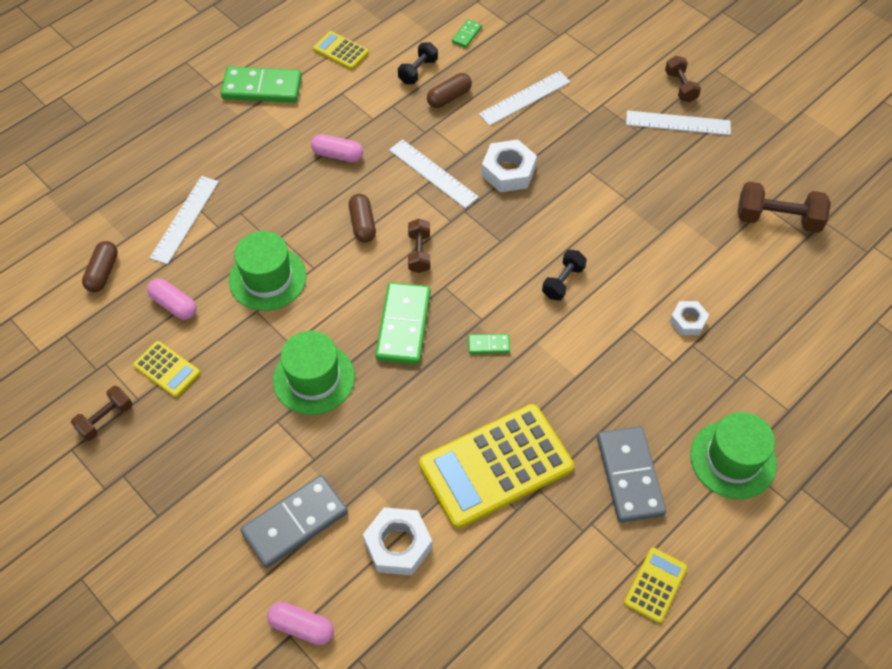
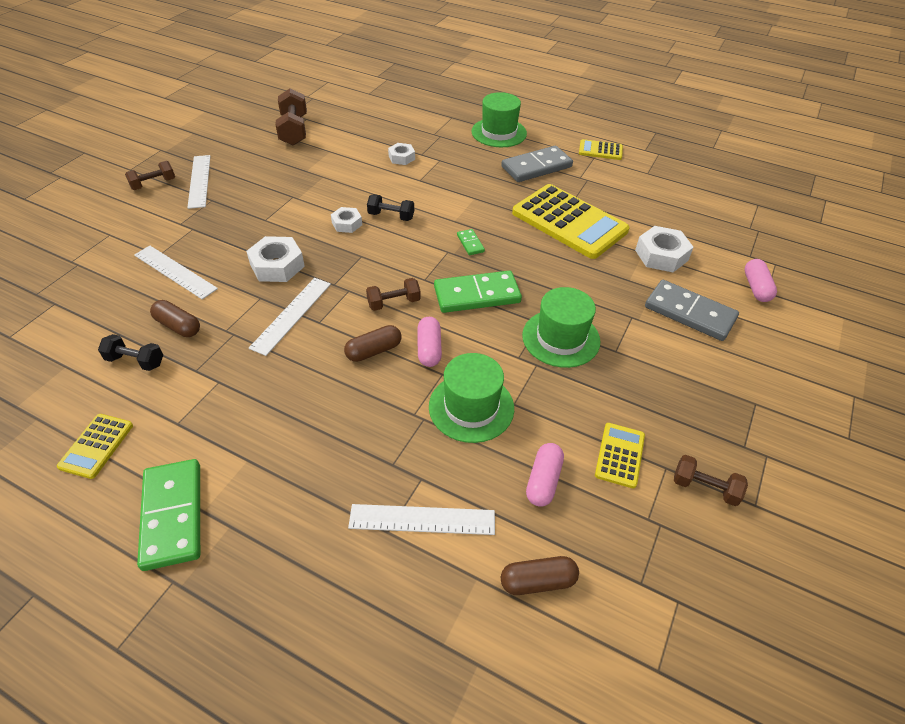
camera: 110 degrees left, 10 degrees down
(337, 155) = (281, 398): pink capsule -> pink capsule (429, 349)
(466, 35) = (72, 333): green domino -> none
(560, 238) = (347, 224): none -> white nut

